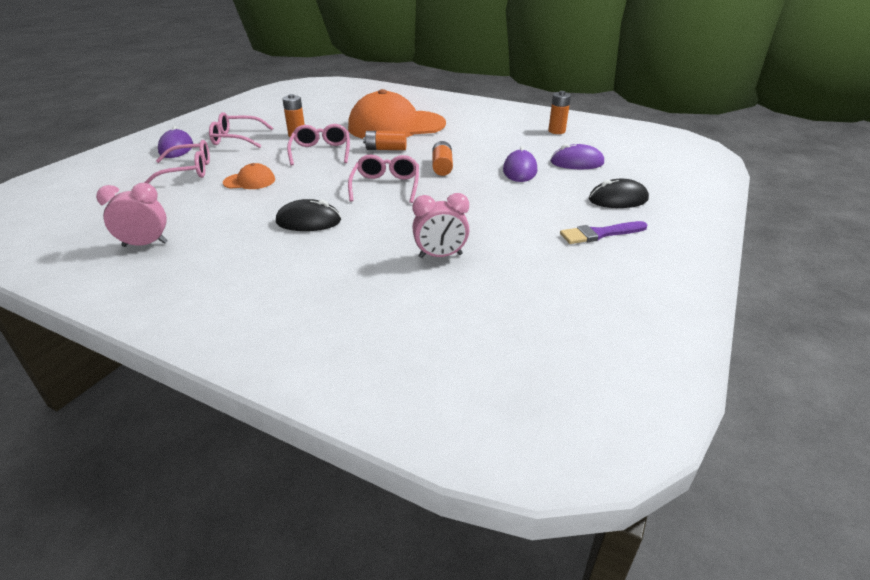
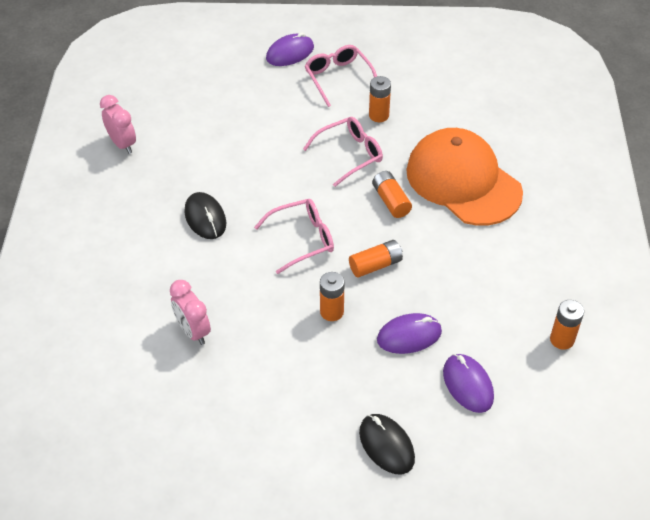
camera: 65 degrees right, 15 degrees up
(188, 171) = (250, 90): pink glasses -> none
(249, 181) = (255, 140): orange cap -> none
(473, 191) = (332, 312): none -> orange battery
(600, 234) = (295, 443): purple brush -> none

